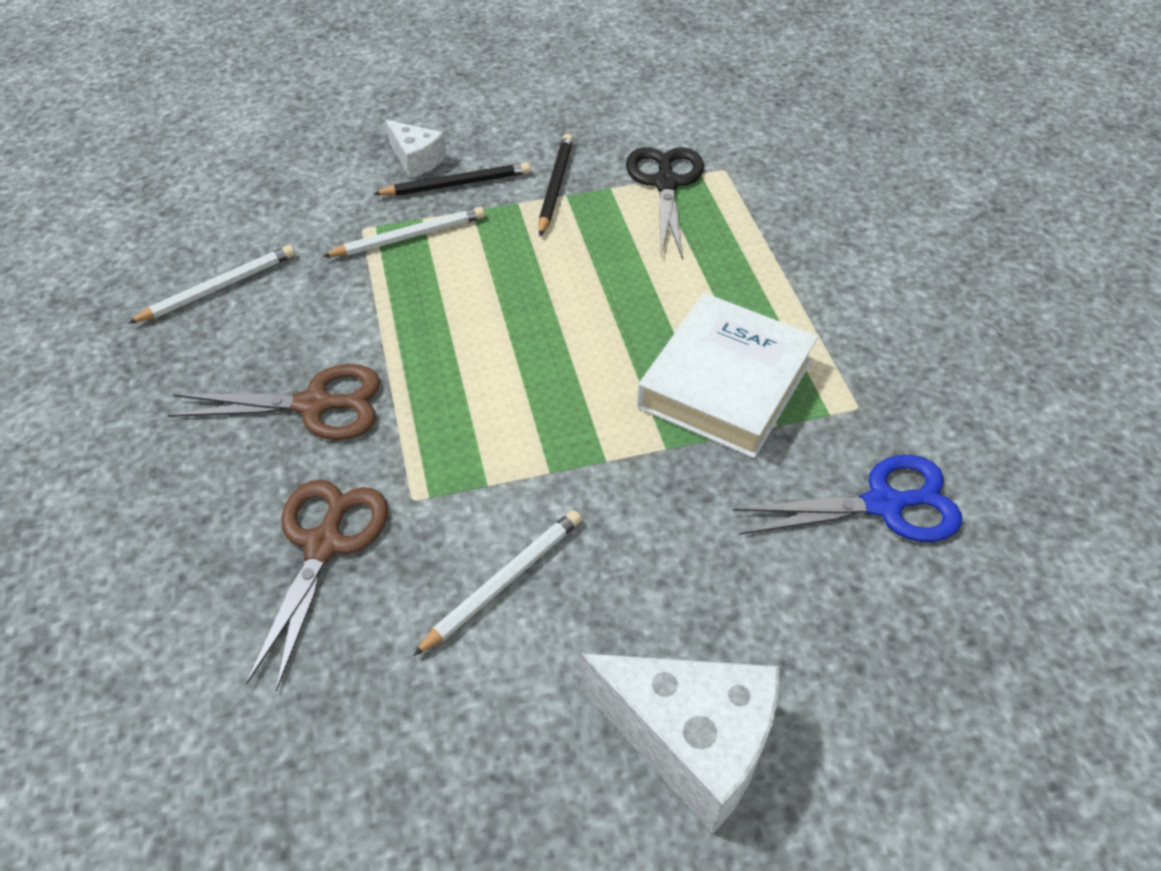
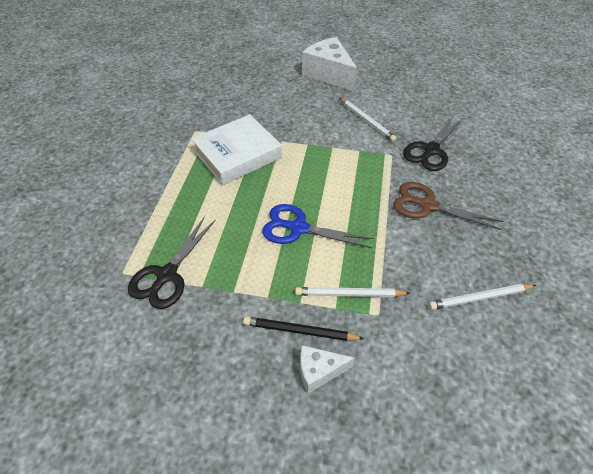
camera: 155 degrees left, 0 degrees up
(324, 544) = (431, 150): brown scissors -> black scissors
(416, 160) = (319, 371): white cheese -> white cheese turned 75 degrees counterclockwise
(503, 582) = (366, 121): white pencil -> white pencil turned 105 degrees counterclockwise
(555, 186) = (236, 301): black pencil -> none
(883, 504) = (220, 102): blue scissors -> blue scissors (298, 228)

